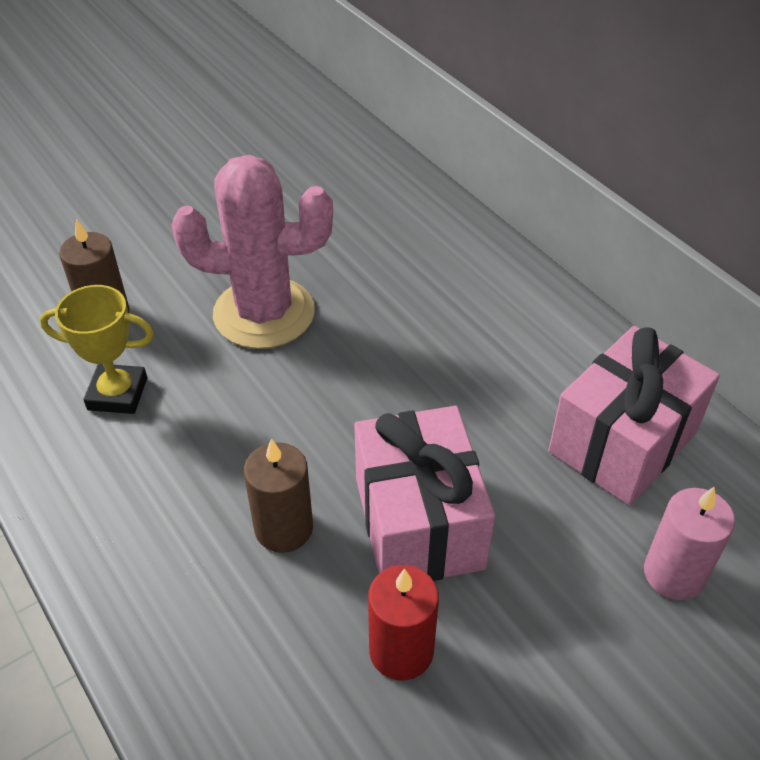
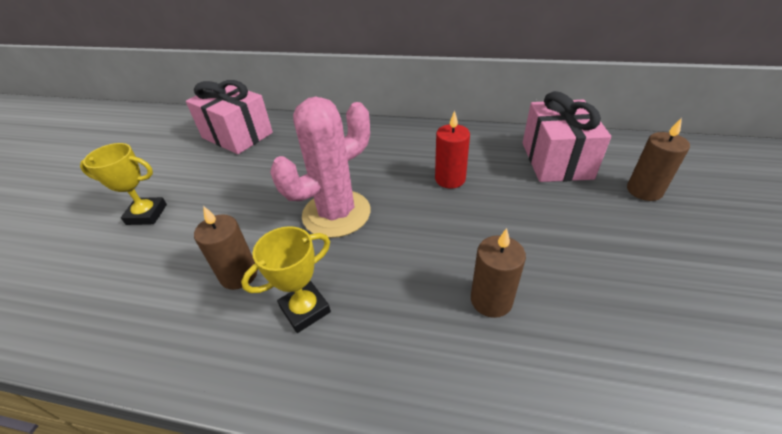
camera: 40 degrees left, 5 degrees down
(100, 183) = (147, 214): none -> yellow trophy
(401, 651) = (621, 306): red candle -> red candle (450, 179)
(418, 522) = (540, 247): pink gift -> pink gift (237, 135)
(674, 574) = (644, 190): pink candle -> brown candle

